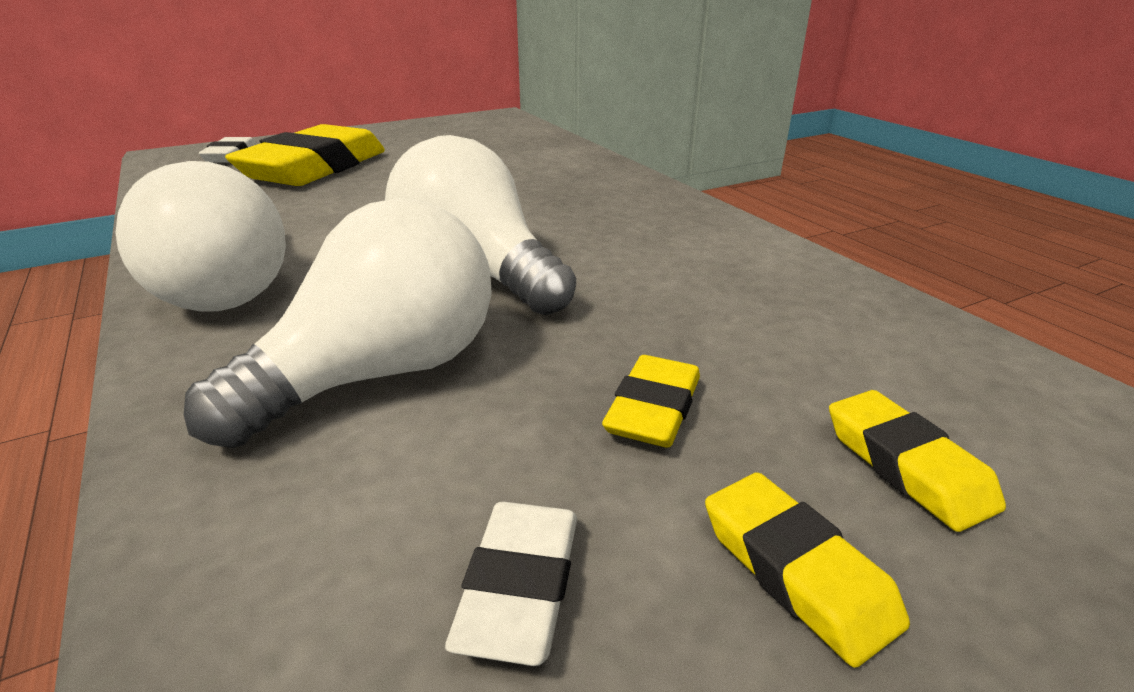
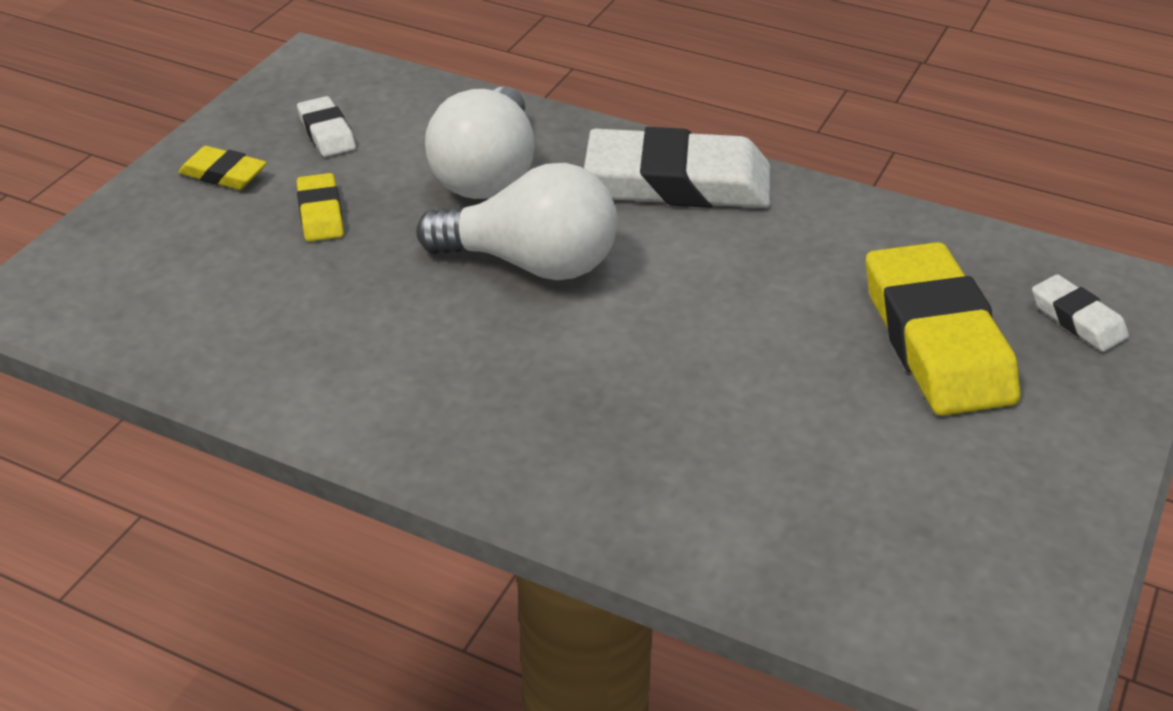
camera: 145 degrees right, 10 degrees up
(231, 287) = (678, 182): white light bulb -> white eraser
(907, 466) = (177, 234): yellow eraser -> none

